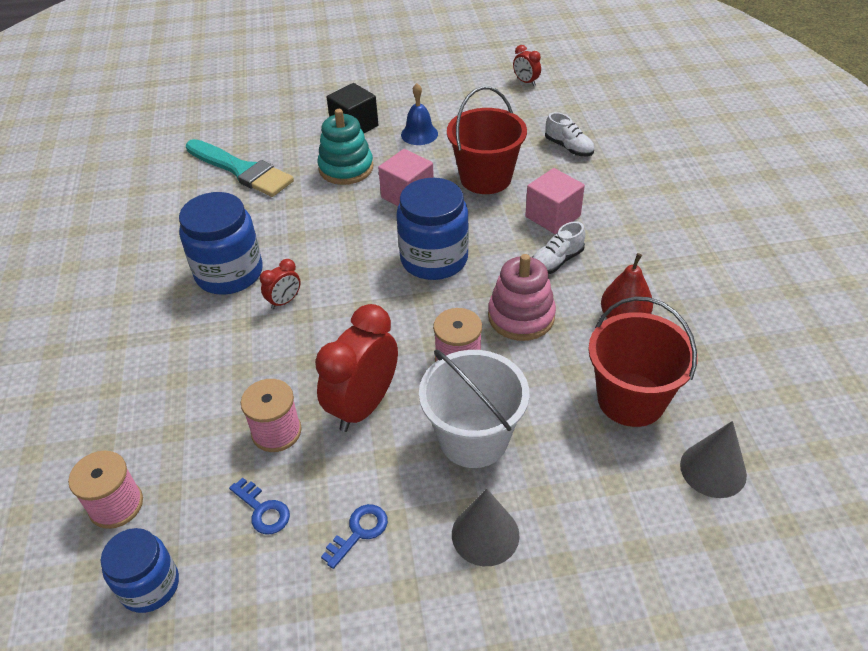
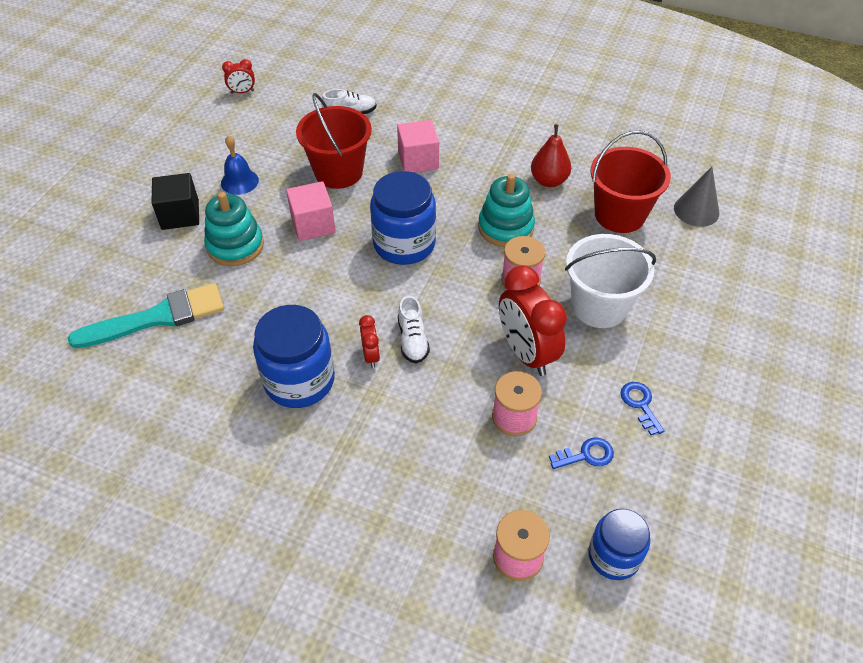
camera: 60 degrees left, 5 degrees up
(485, 534) = (681, 338): grey cone -> none
(521, 316) = (505, 227): pink stacking toy -> turquoise stacking toy
(556, 261) = (466, 183): white shoe -> white shoe (412, 340)

